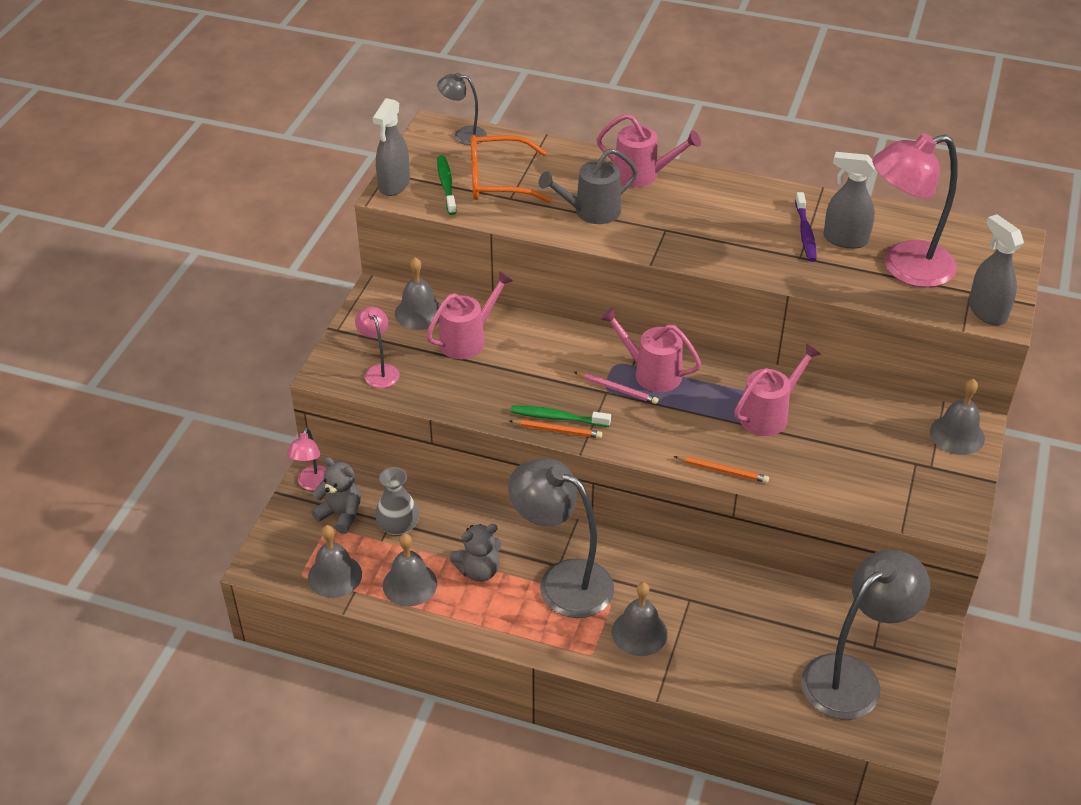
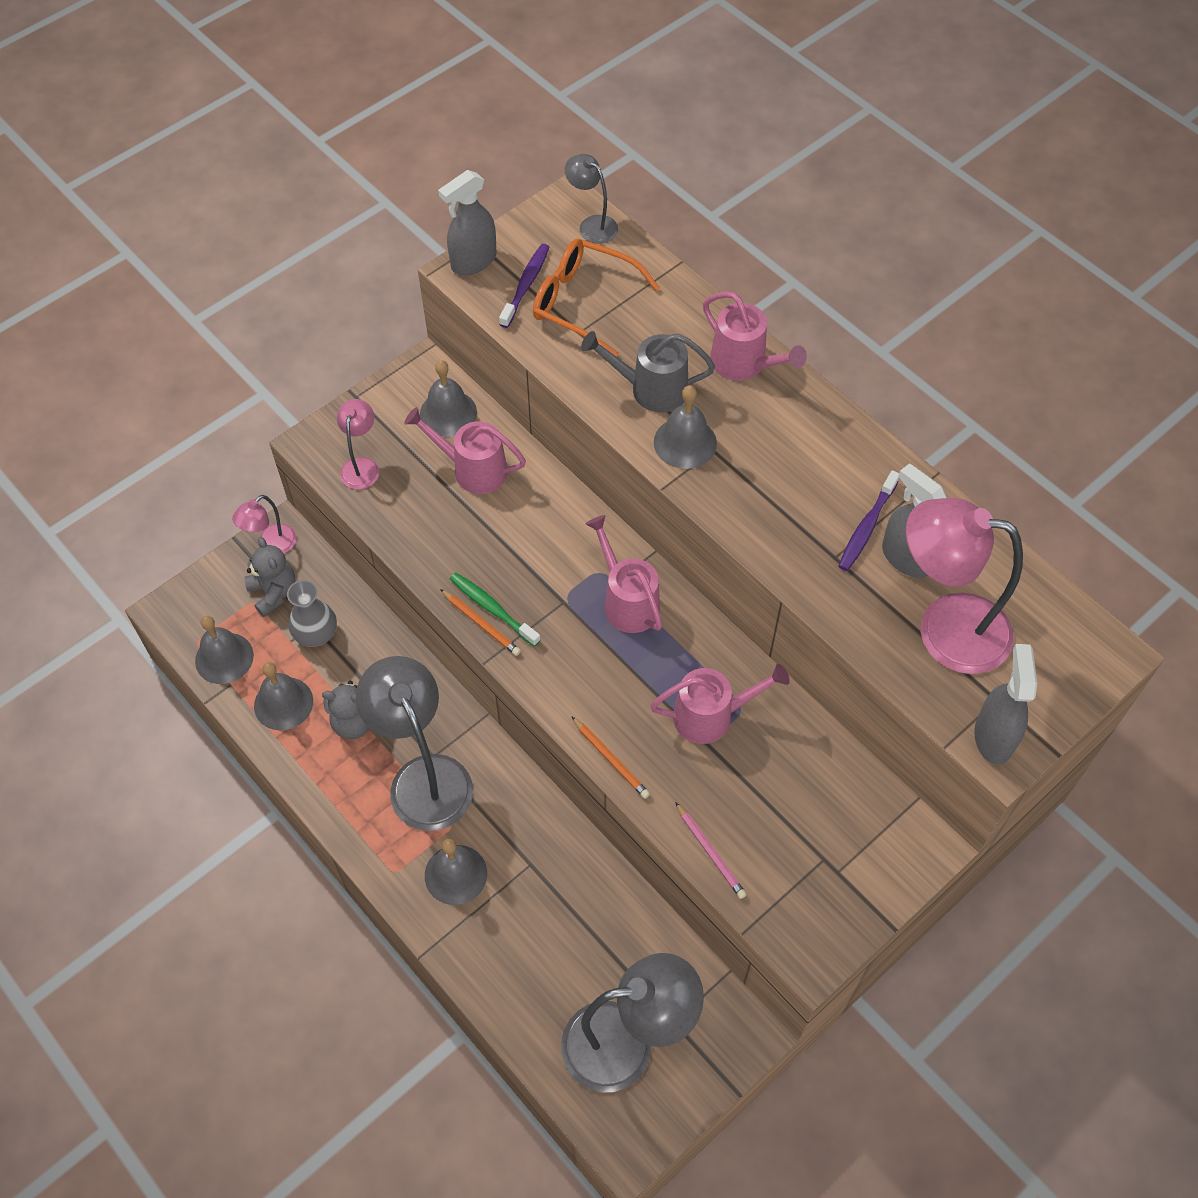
camera: 30 degrees right, 15 degrees up
(446, 185) = (526, 285): green toothbrush -> purple toothbrush
(468, 340) = (472, 469): pink watering can -> pink watering can turned 150 degrees counterclockwise
(617, 389) = (577, 604): pink pencil -> pink pencil (710, 852)
(957, 435) = (899, 848): grey bell -> grey bell (685, 442)

